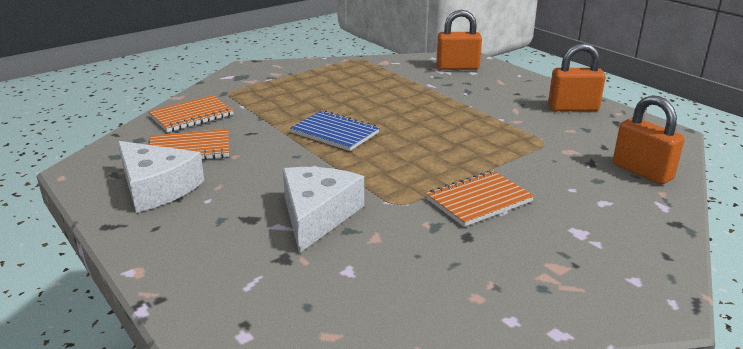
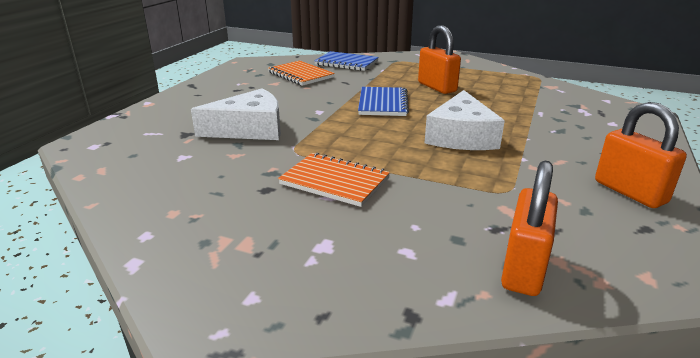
camera: 60 degrees right, 0 degrees up
(156, 187) = (243, 81): white cheese -> white cheese (461, 136)
(191, 116) = (346, 63): orange notebook -> blue notebook
(457, 67) = (608, 114): orange padlock -> orange padlock (437, 87)

